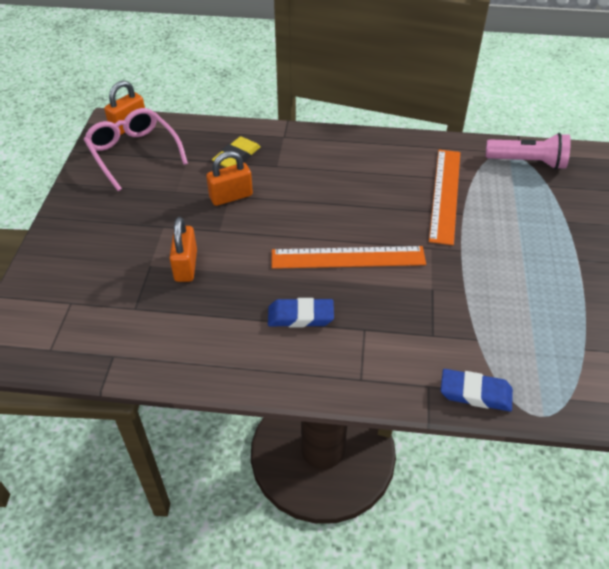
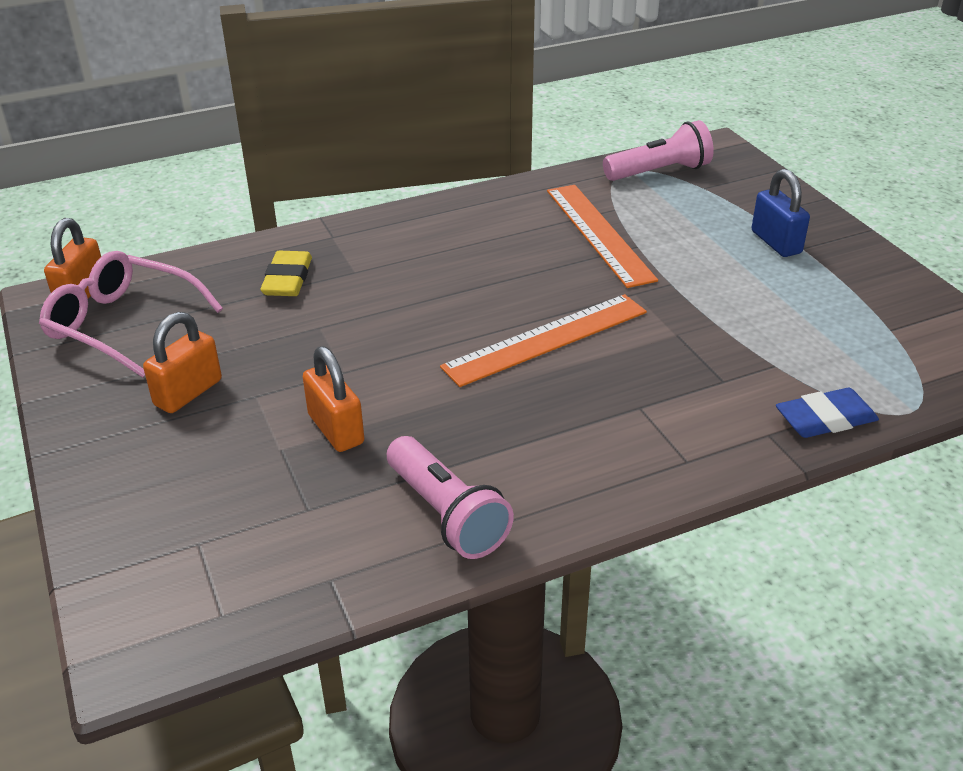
camera: 30 degrees left, 10 degrees down
(199, 347) = (446, 514): none -> pink flashlight
(231, 196) = (323, 327): orange padlock -> orange padlock (188, 393)
(300, 316) = (548, 425): blue eraser -> none
(562, 248) = (776, 242): none -> blue padlock

